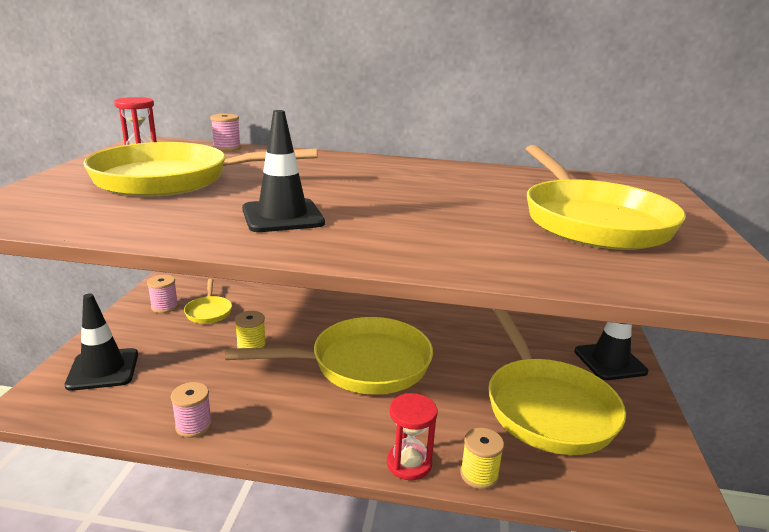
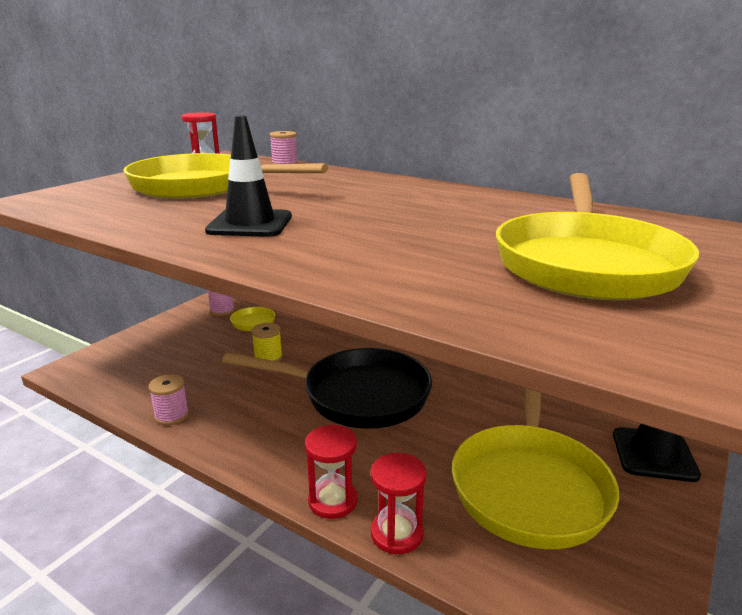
camera: 25 degrees right, 0 degrees up
(103, 369) = (139, 353): black traffic cone -> none
(362, 365) = (357, 395): yellow pan -> black pan
(479, 475) = (396, 533): yellow spool -> red hourglass

